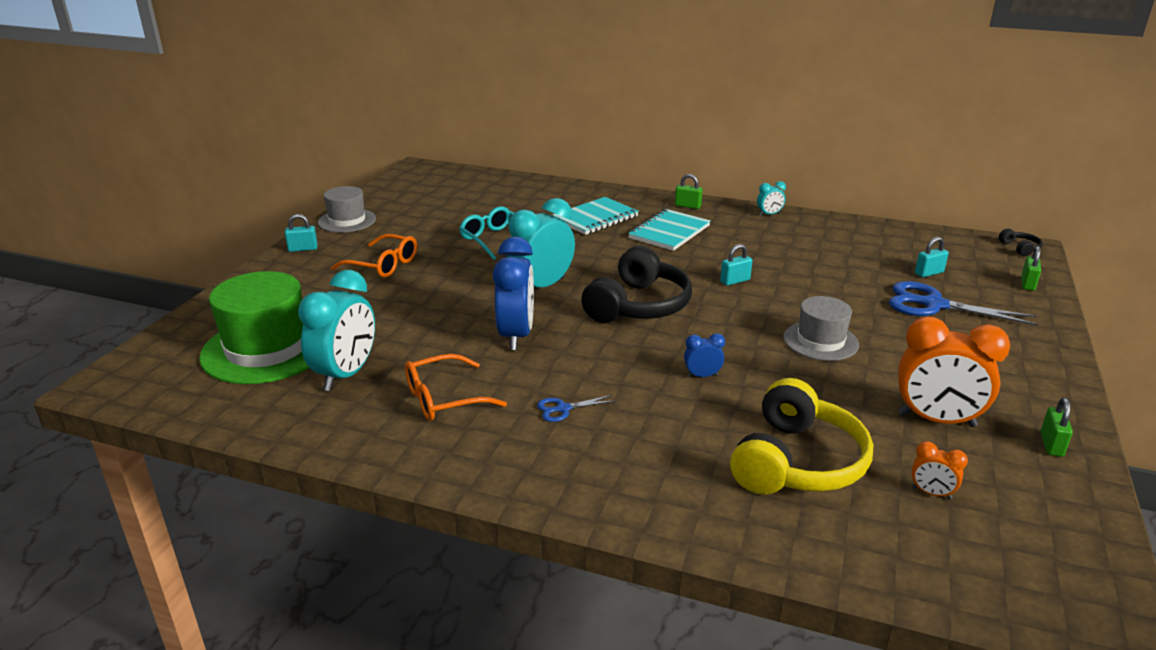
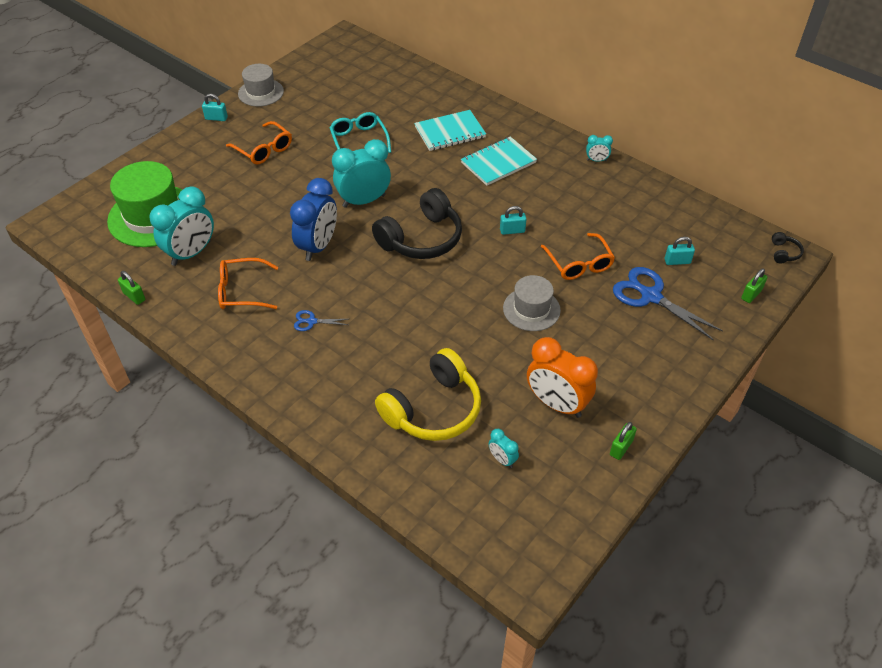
camera: 20 degrees right, 20 degrees up
(687, 206) = (535, 134): green padlock -> green padlock (134, 296)
(702, 376) = (422, 318): blue clock -> none
(832, 293) = (579, 263): none -> orange glasses
(931, 493) = (502, 459): orange clock -> turquoise clock

